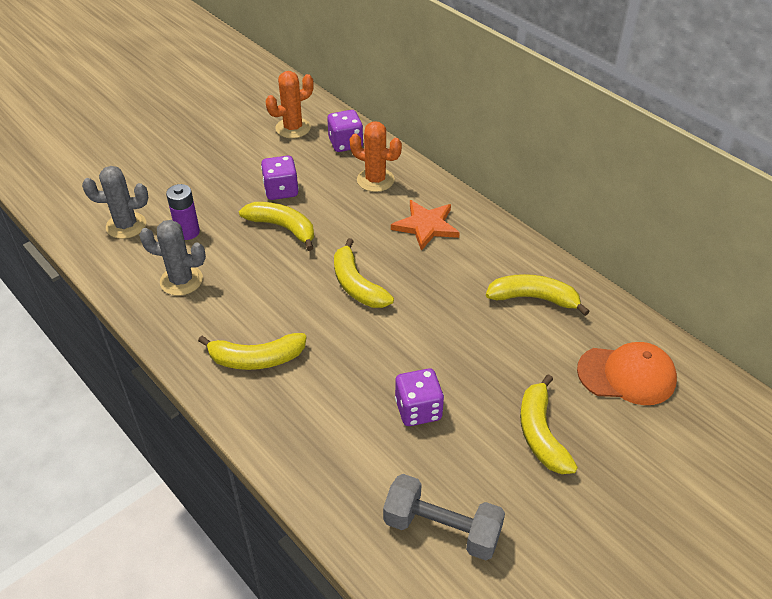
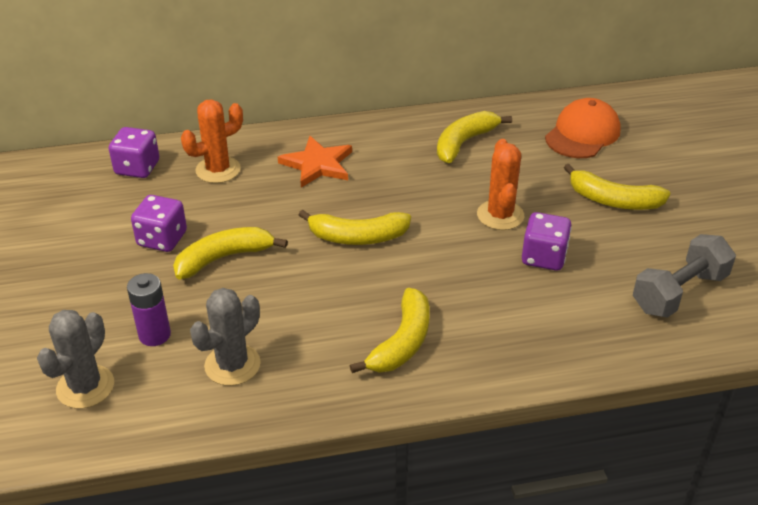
camera: 60 degrees left, 5 degrees down
(293, 128) = (65, 194): orange cactus -> orange cactus (500, 215)

